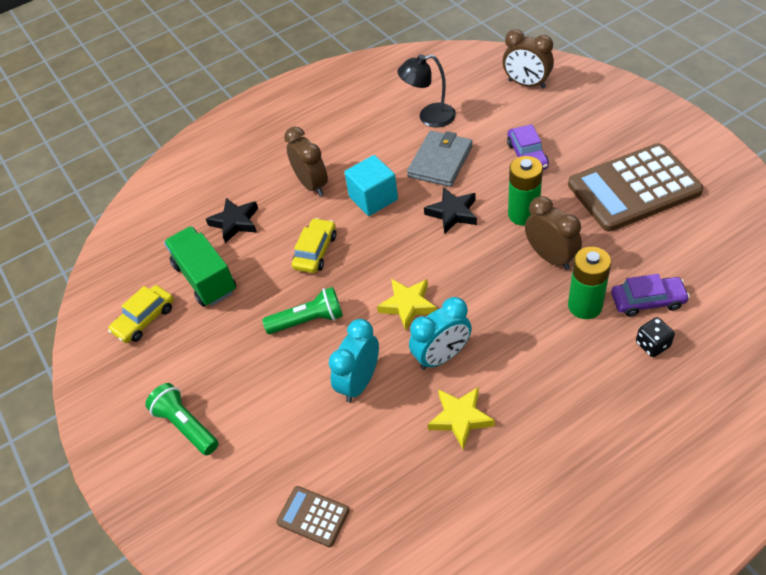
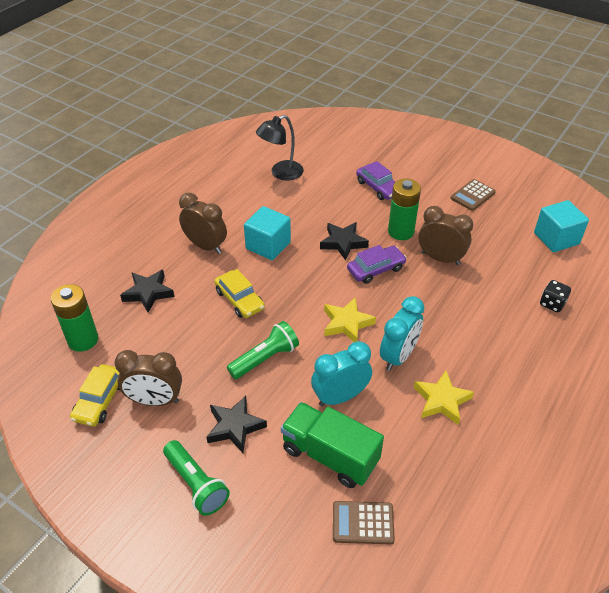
camera: 30 degrees left, 5 degrees down
(186, 426) = (196, 484): green flashlight -> green flashlight turned 150 degrees counterclockwise
(205, 278) = (144, 348): green truck -> green truck (330, 455)
(246, 381) = (235, 427): none -> black star
(315, 251) = (239, 300): yellow car -> yellow car turned 150 degrees clockwise
(359, 382) = (340, 397): turquoise clock -> turquoise clock turned 60 degrees clockwise
(440, 161) = (310, 205): grey wallet -> none
(526, 84) = (347, 135): brown clock -> brown clock (155, 400)
(585, 306) = (487, 288): green battery -> green battery (83, 340)
(633, 188) = (472, 195): brown calculator -> brown calculator, size x0.45
(647, 301) = (530, 273): purple car -> purple car (376, 269)
(707, 266) = (556, 238): none -> turquoise cube

